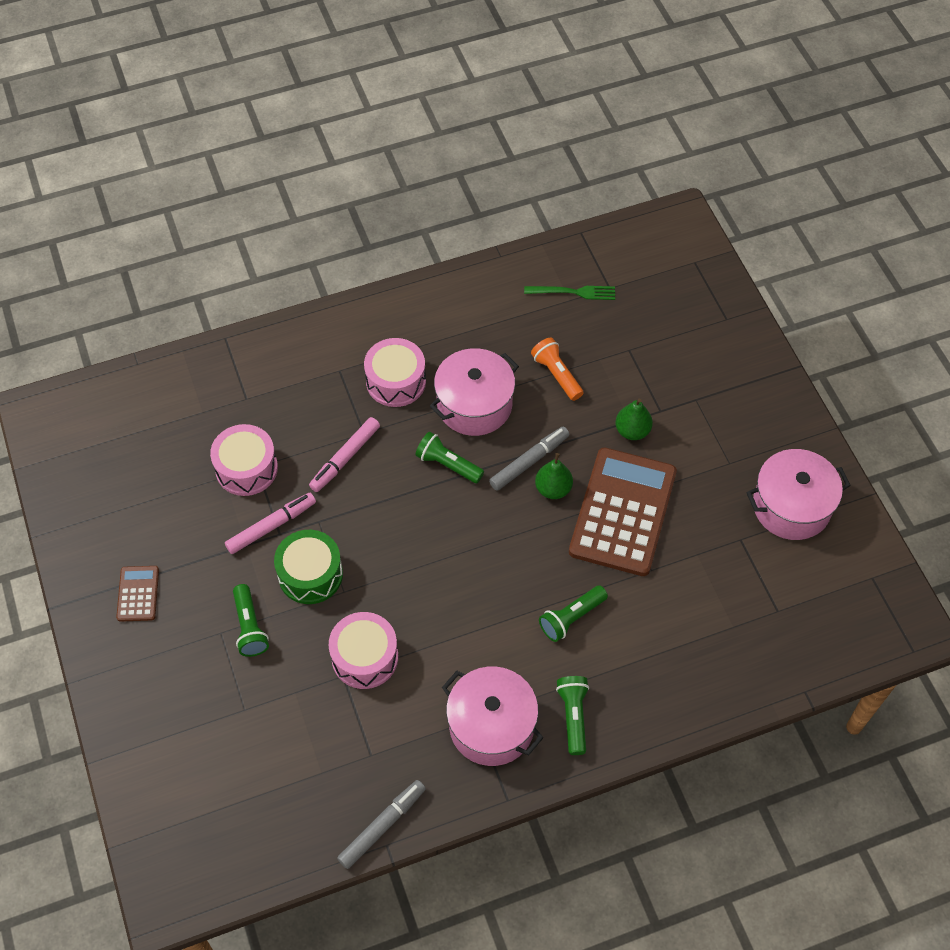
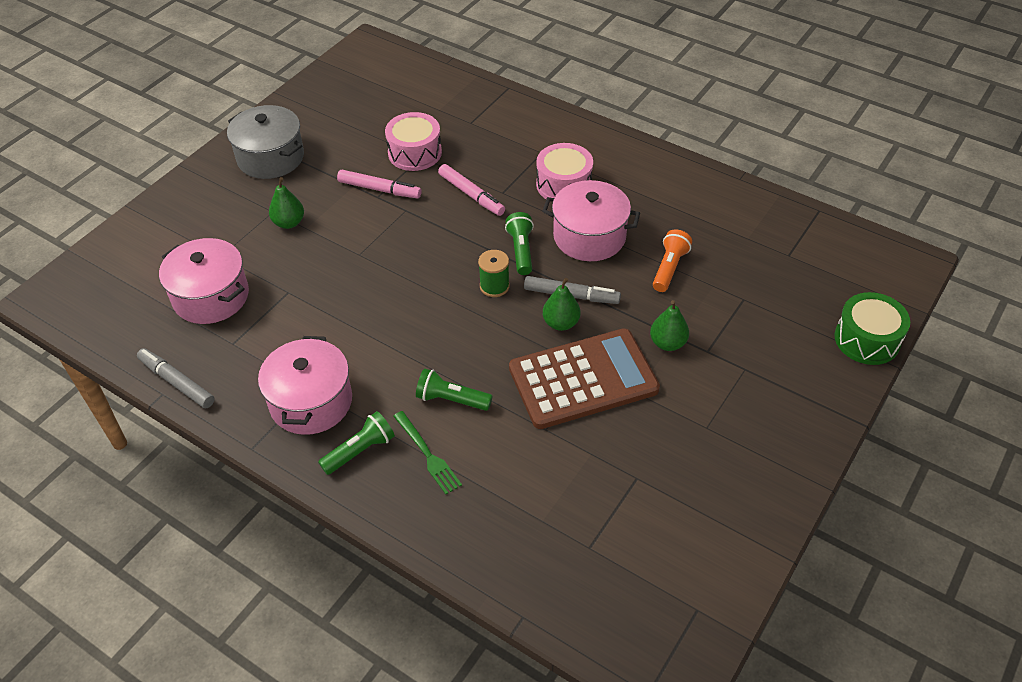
camera: 55 degrees right, 10 degrees down
(138, 594) = (270, 157): brown calculator -> grey pot
(250, 627) = (289, 223): green flashlight -> green pear
(310, 574) = (358, 229): green drum -> green drum (867, 339)
(345, 458) = (471, 195): pink marker -> pink marker turned 135 degrees counterclockwise
(365, 657) = (313, 295): pink drum -> none
(382, 826) = (177, 382): grey marker -> grey marker turned 150 degrees counterclockwise
(472, 510) = (494, 286): none -> green spool
(574, 292) = (758, 236): green fork -> green fork (428, 455)
(791, 506) = (709, 499): pink pot -> pink pot (211, 296)

